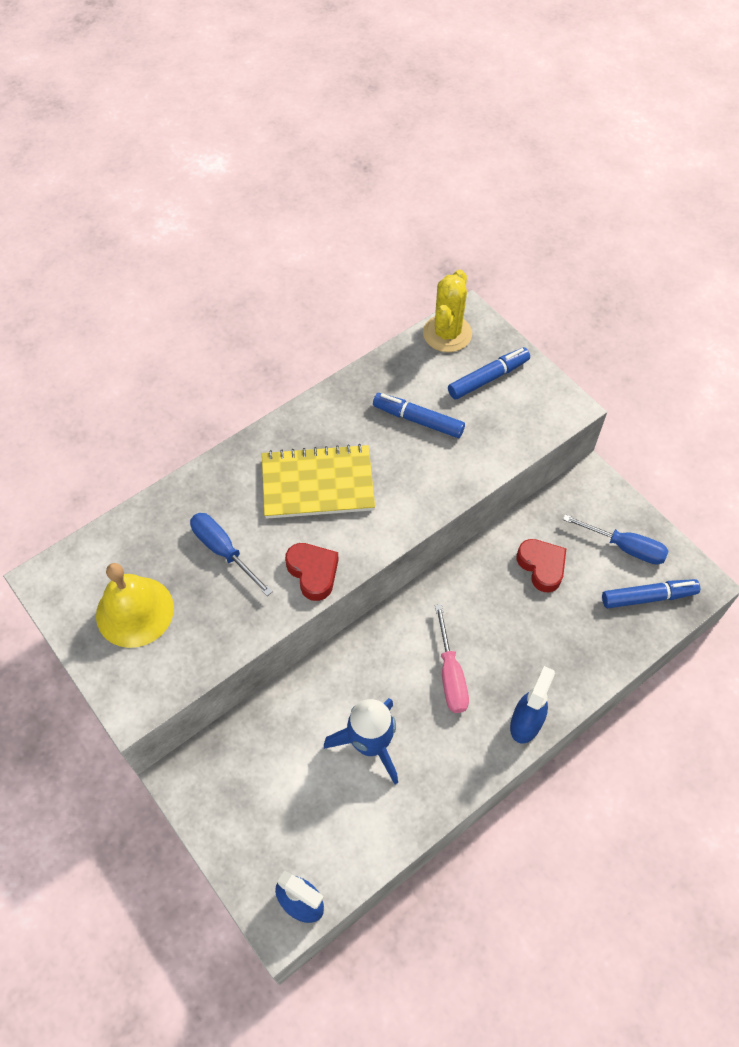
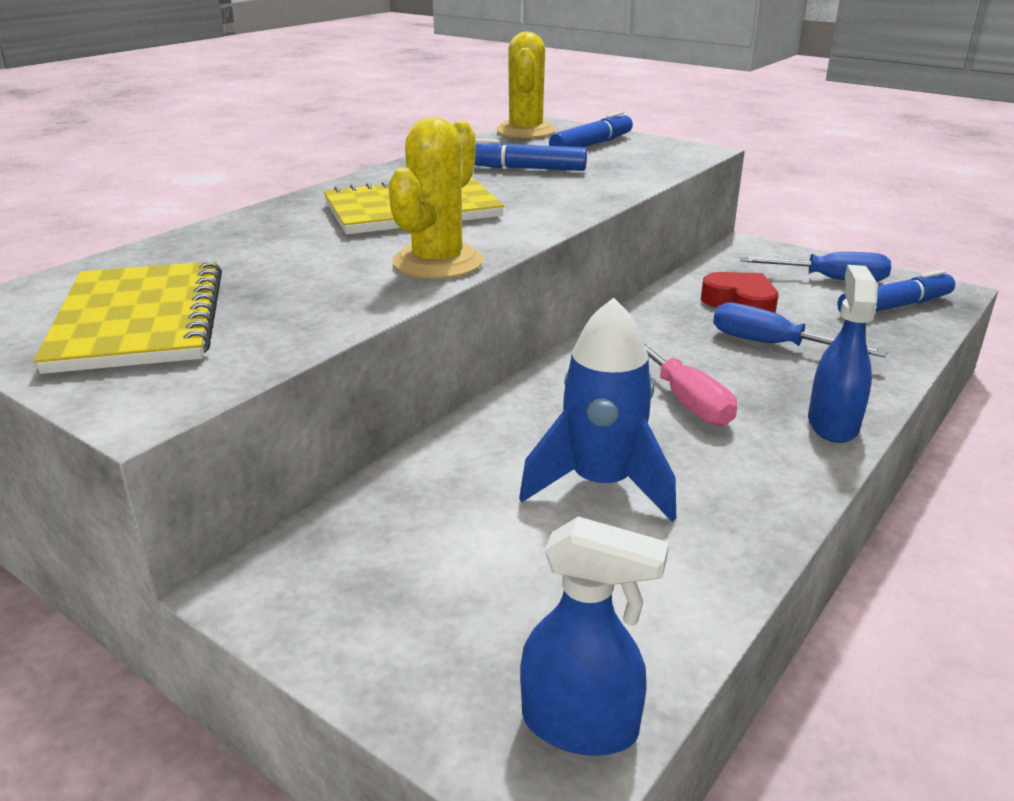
camera: 15 degrees left, 30 degrees down
(135, 611) = (139, 321): yellow bell -> yellow notebook
(223, 551) = (286, 262): blue screwdriver -> blue screwdriver (773, 345)
(313, 573) = (438, 262): red heart -> yellow cactus

